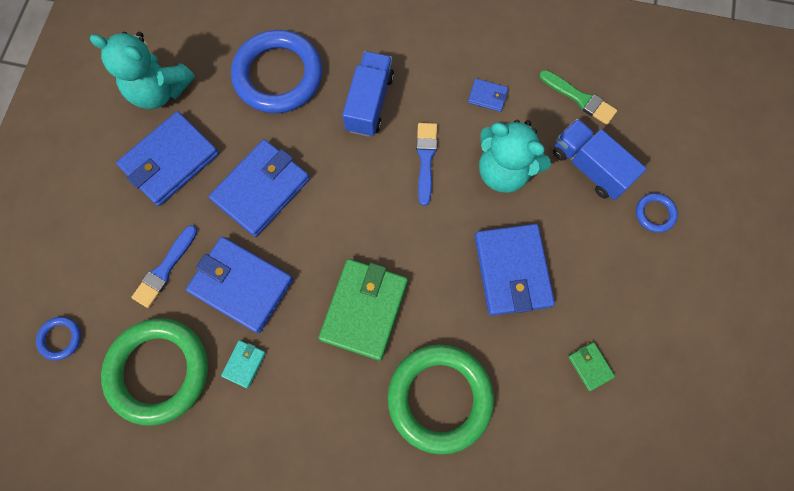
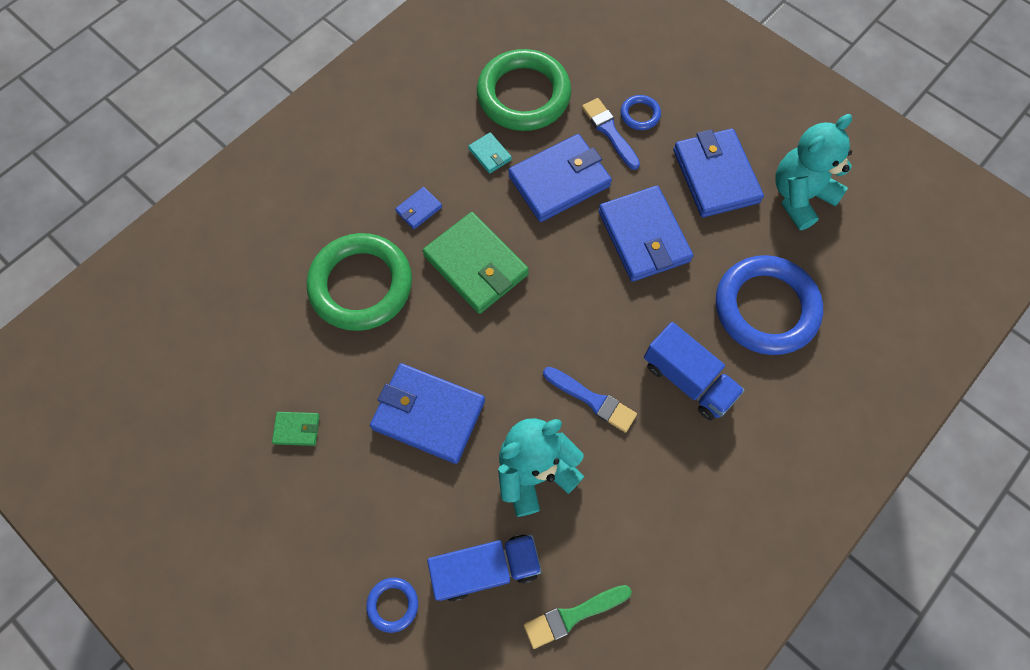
camera: 120 degrees right, 5 degrees down
(60, 338) = (593, 42): blue ring -> blue ring (640, 114)
(487, 96) = (631, 509): blue wallet -> blue wallet (419, 209)

